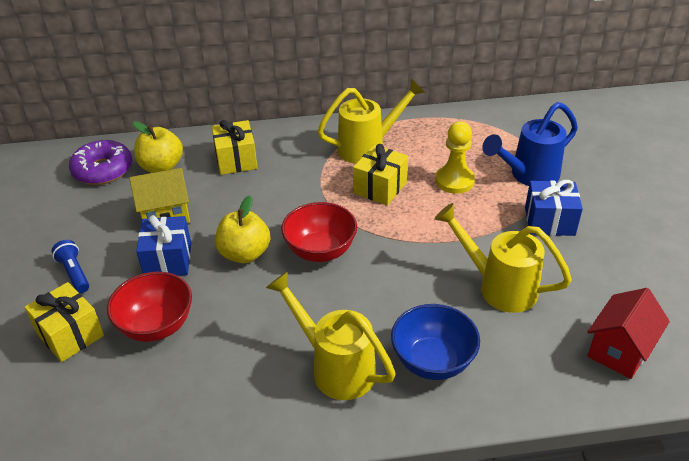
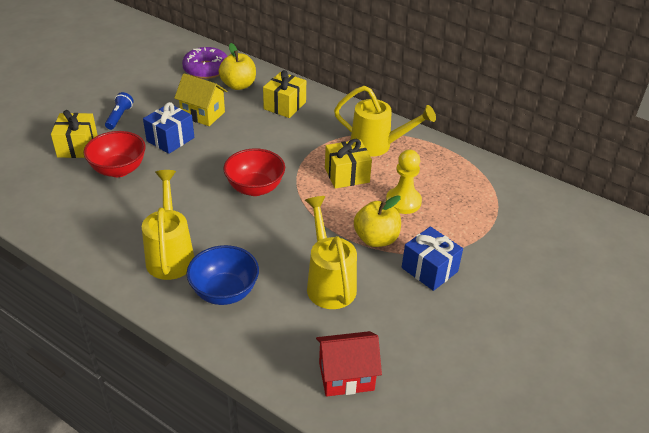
camera: 40 degrees right, 0 degrees up
(244, 254) = (212, 162): yellow apple -> yellow apple (376, 239)
(528, 176) = (463, 232): blue watering can -> none

